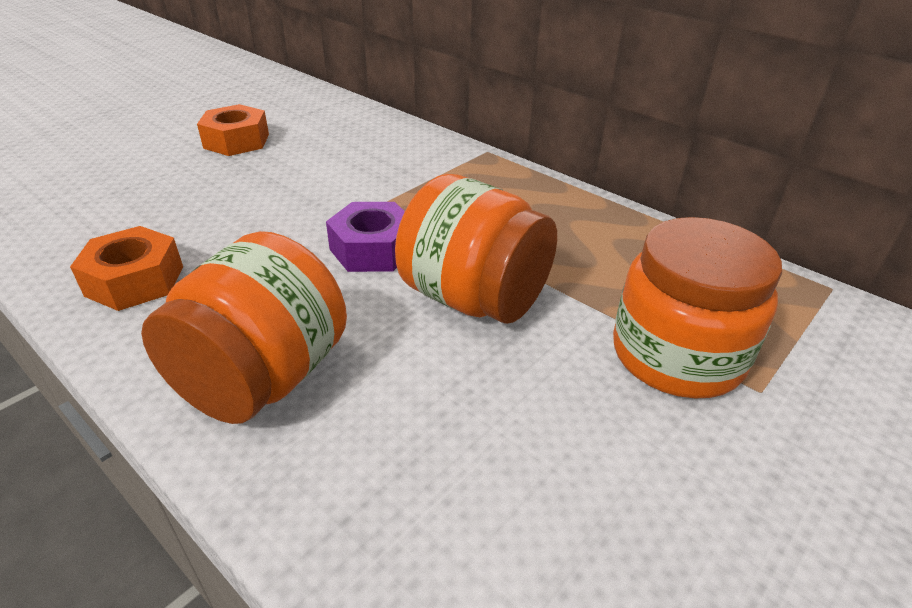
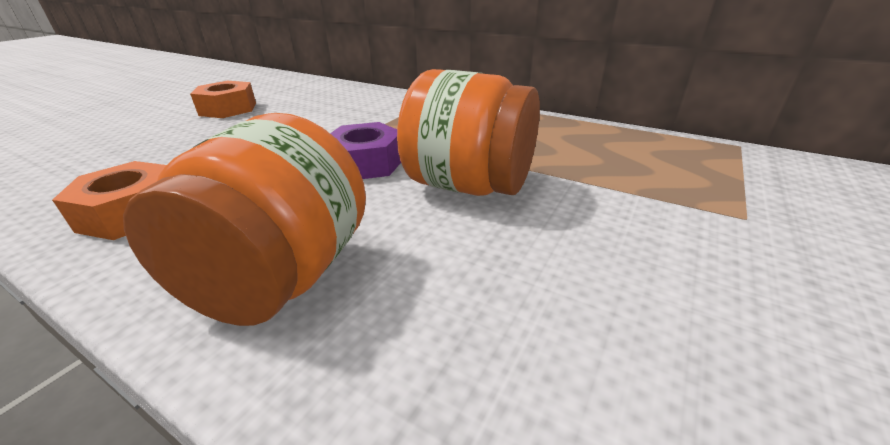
camera: 10 degrees left, 5 degrees down
(677, 355) = (661, 202): orange jar -> none

